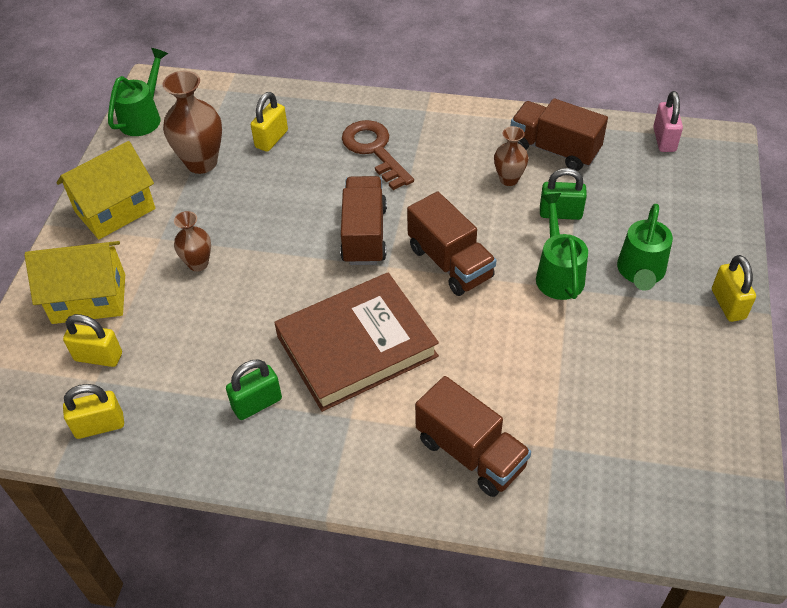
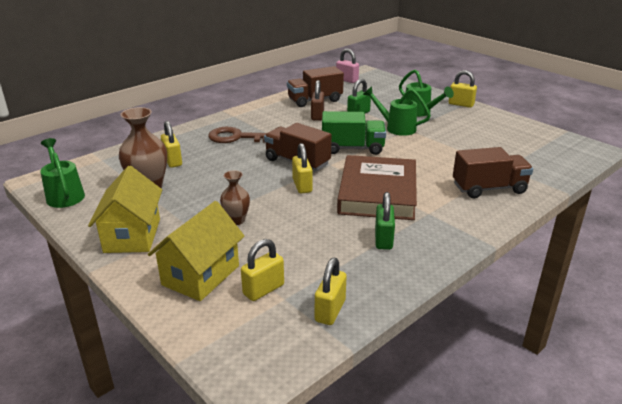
camera: 55 degrees left, 20 degrees down
(313, 271) = (302, 186): none -> yellow padlock
(450, 263) = (352, 148): brown truck -> green truck
(509, 179) = (317, 116): brown vase -> brown padlock

